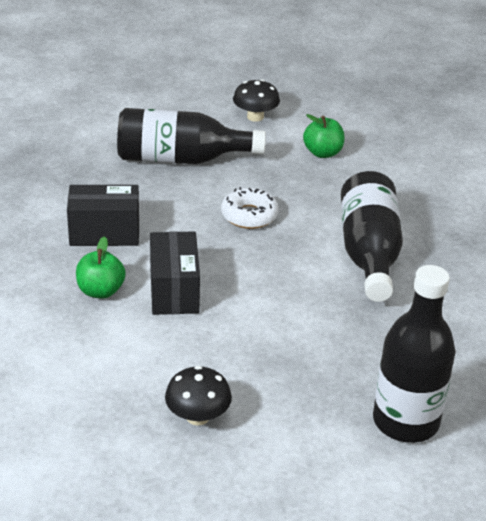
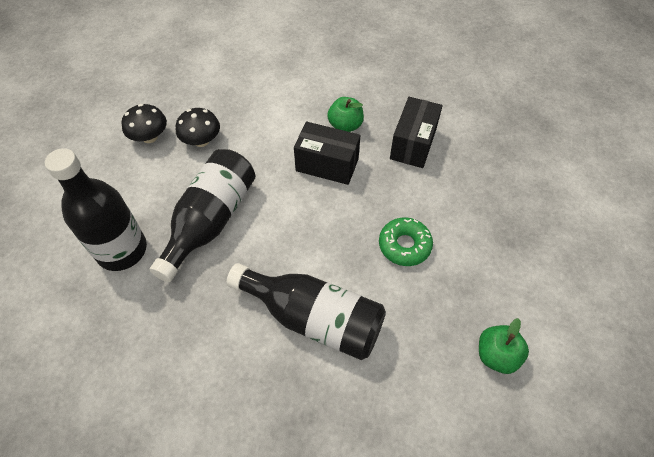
camera: 115 degrees right, 20 degrees up
(180, 159) = (510, 223): black bottle -> black bottle (211, 221)
(249, 215) = (404, 245): white donut -> green donut
(255, 117) = (583, 317): black mushroom -> black mushroom (149, 137)

